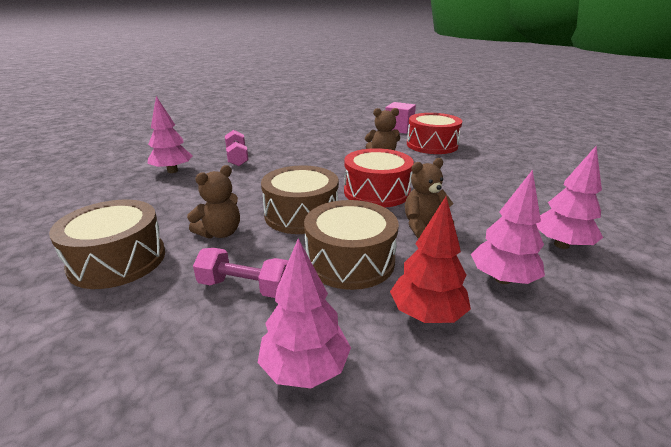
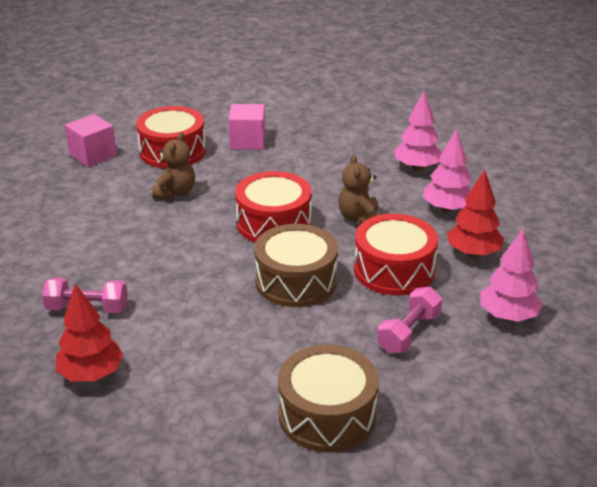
camera: 70 degrees left, 5 degrees up
(172, 171) = (91, 374): pink tree -> red tree
(220, 233) = (306, 340): brown teddy bear -> none
(350, 260) = (394, 270): brown drum -> red drum
(481, 163) = (247, 141): none -> pink cube

